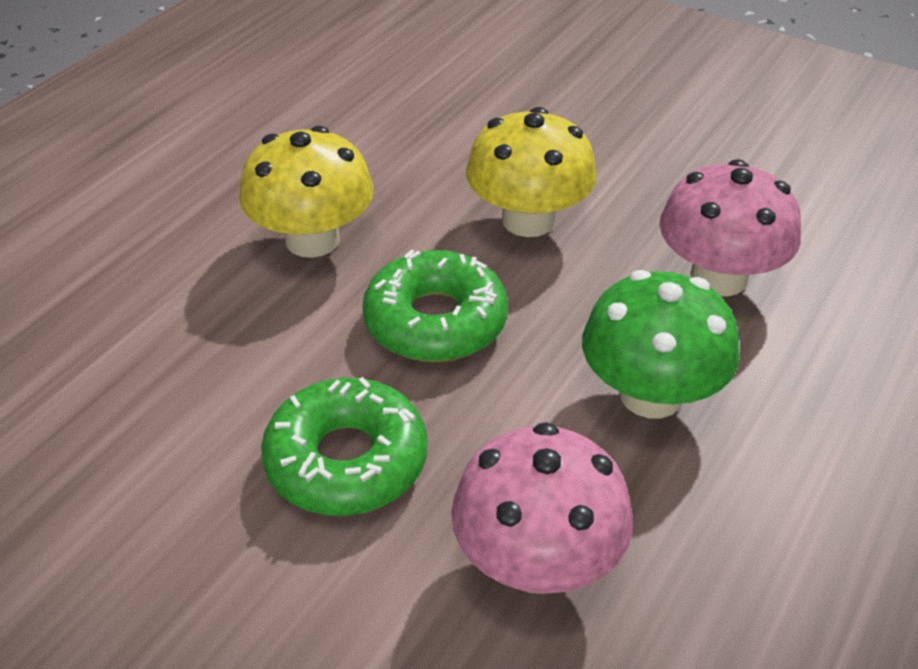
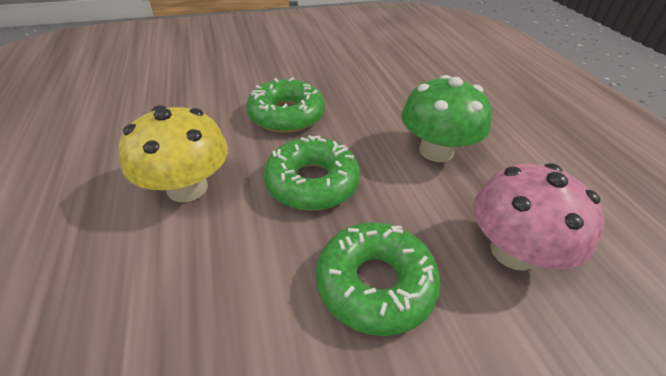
camera: 50 degrees left, 0 degrees up
(528, 220) = (286, 115): yellow mushroom -> green donut
(718, 277) = (388, 95): pink mushroom -> none

